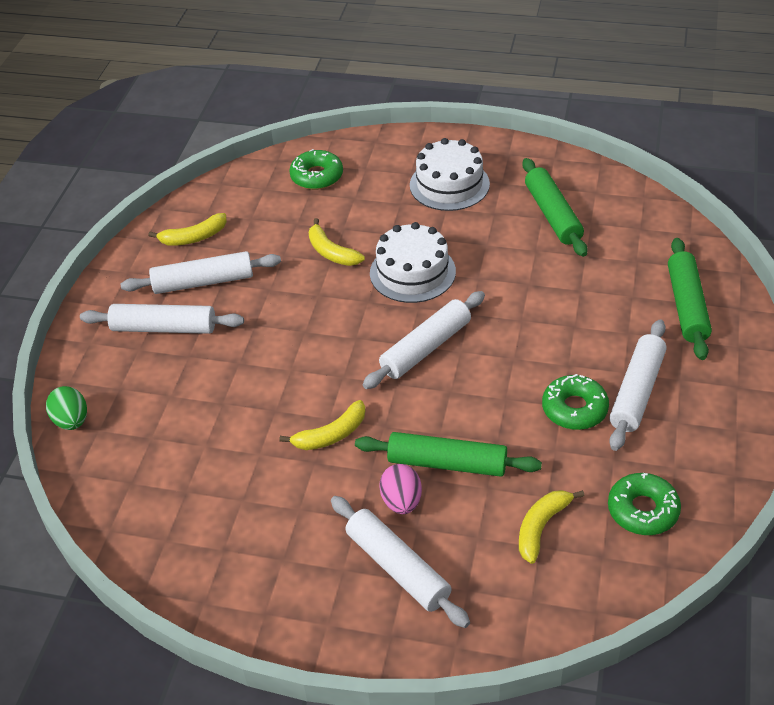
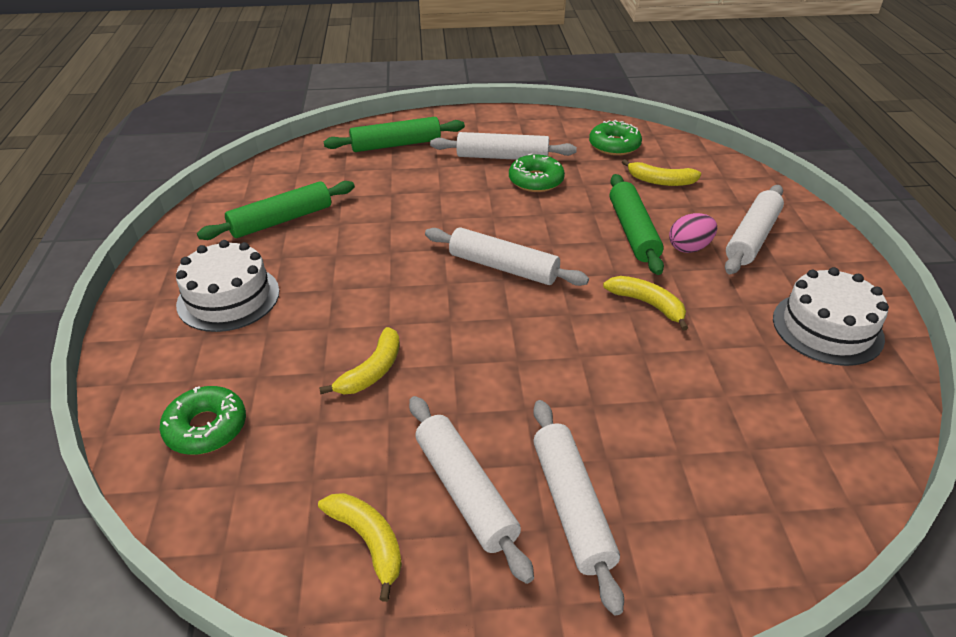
camera: 110 degrees left, 5 degrees down
(72, 421) = (786, 551): green egg -> none
(412, 272) = (393, 297): white cake -> white cake (827, 328)

